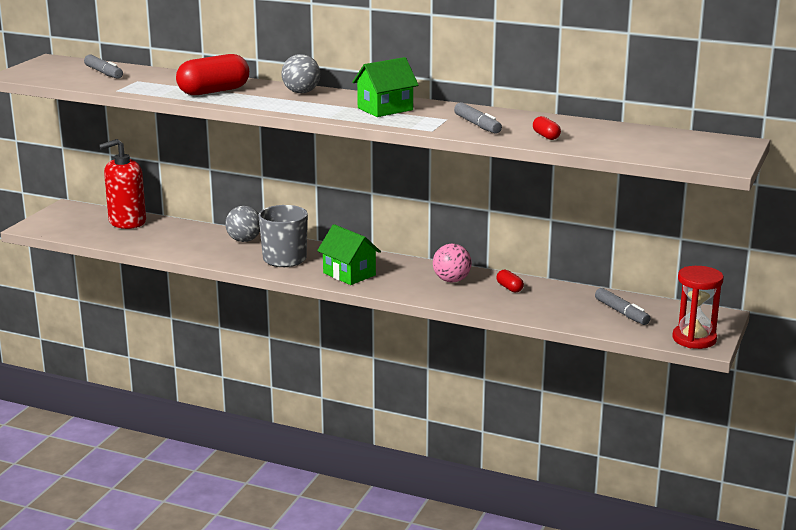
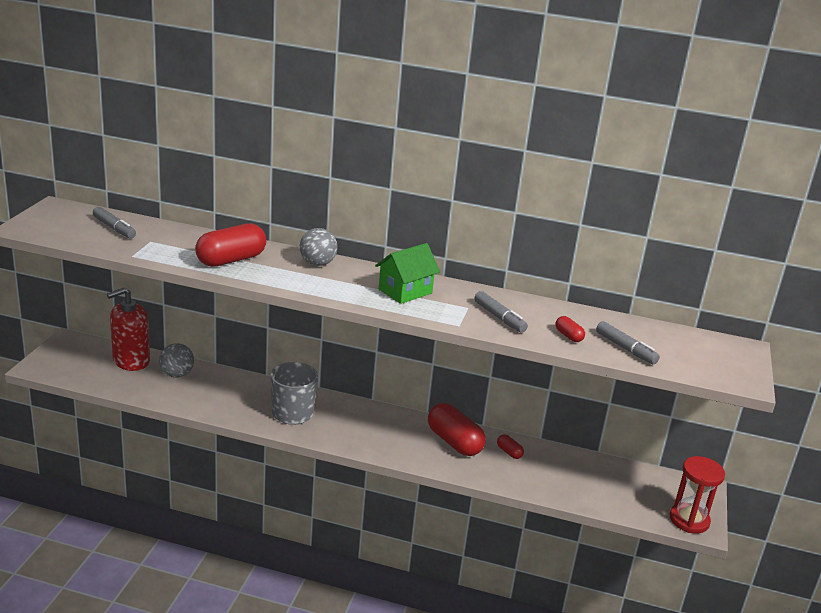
camera: 10 degrees left, 5 degrees up
(244, 240) = (249, 387): grey ball -> grey ball (176, 374)
(349, 274) = (357, 434): green house -> none
(451, 280) = (454, 442): pink ball -> red capsule
(621, 312) = (617, 485): grey marker -> grey marker (625, 349)

